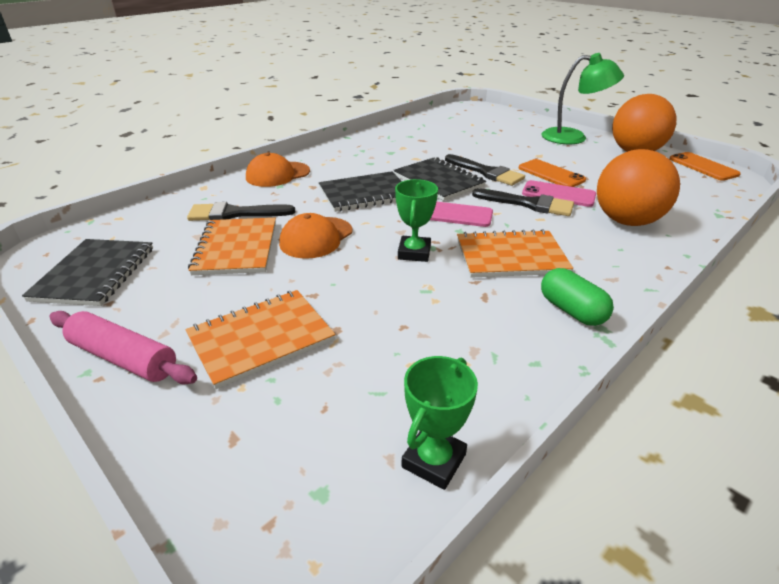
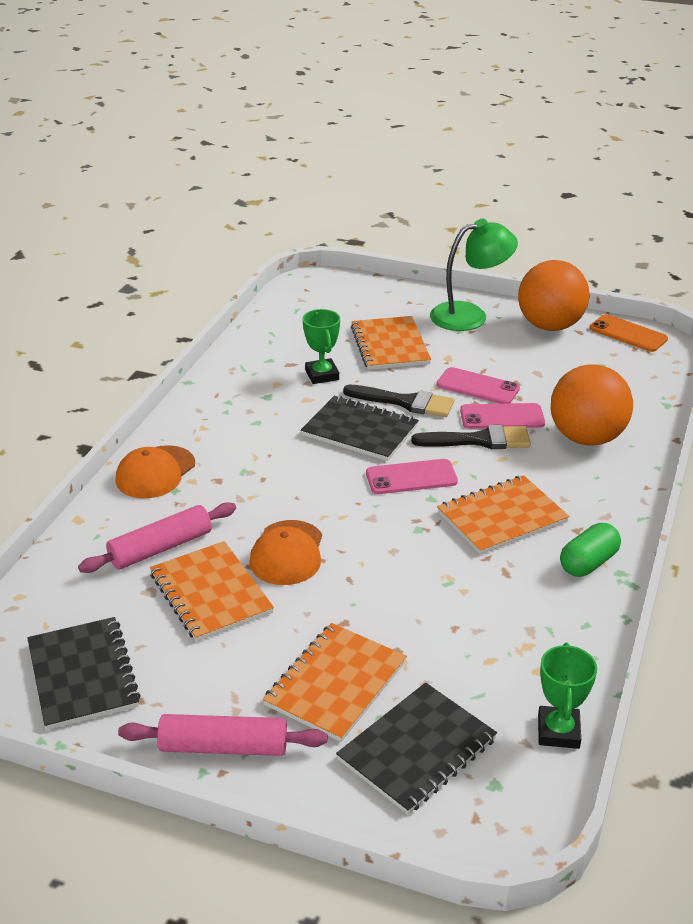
camera: 25 degrees left, 0 degrees up
(234, 214) = (161, 548): black brush -> pink rolling pin
(365, 194) = (290, 474): black notebook -> black notebook (417, 749)
(414, 253) = (405, 541): green trophy -> green trophy (322, 375)
(500, 142) = (390, 345): none -> orange notebook
(551, 174) = (477, 387): orange phone -> pink phone
(571, 310) = (588, 563): green capsule -> green capsule turned 75 degrees counterclockwise

